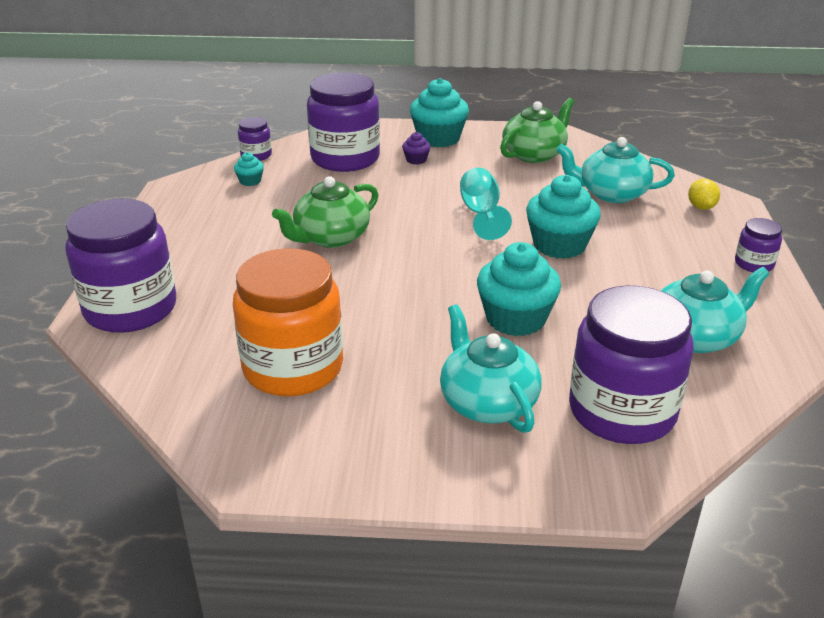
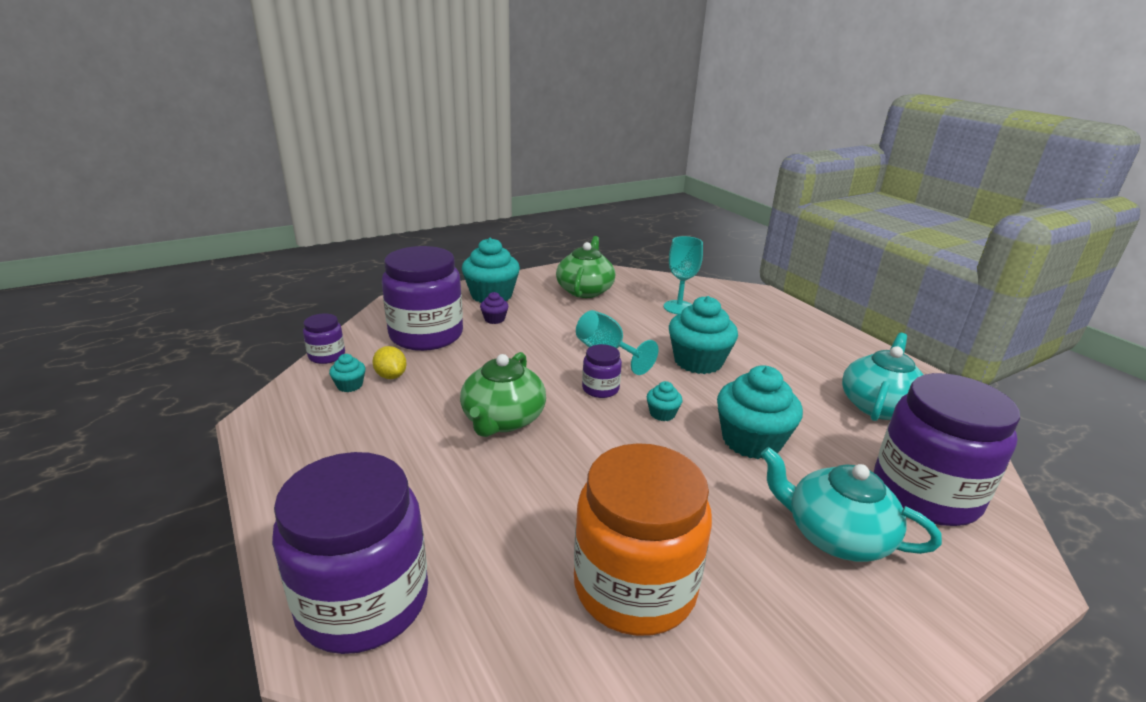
camera: 35 degrees left, 5 degrees down
(464, 274) = (662, 414): none -> turquoise cupcake
(611, 194) = (679, 307): turquoise teapot -> turquoise goblet
(701, 207) = (747, 301): yellow lemon -> yellow lemon (391, 376)
(754, 264) = (832, 334): purple jar -> purple jar (600, 389)

